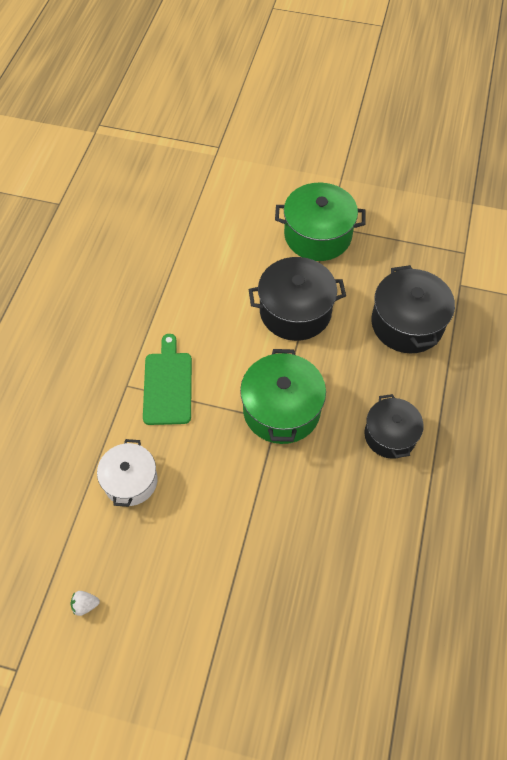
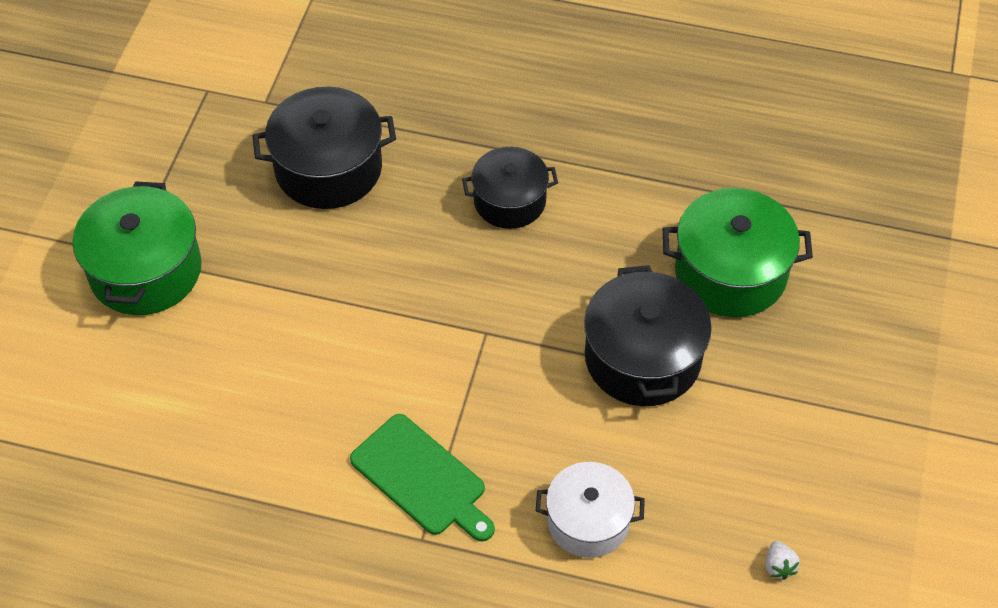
camera: 90 degrees left, 5 degrees down
(168, 384) = (422, 478): green cutting board -> green cutting board turned 135 degrees counterclockwise
(281, 410) = (469, 326): green pot -> green pot (730, 272)
(295, 311) = (295, 305): black pot -> black pot (642, 358)

